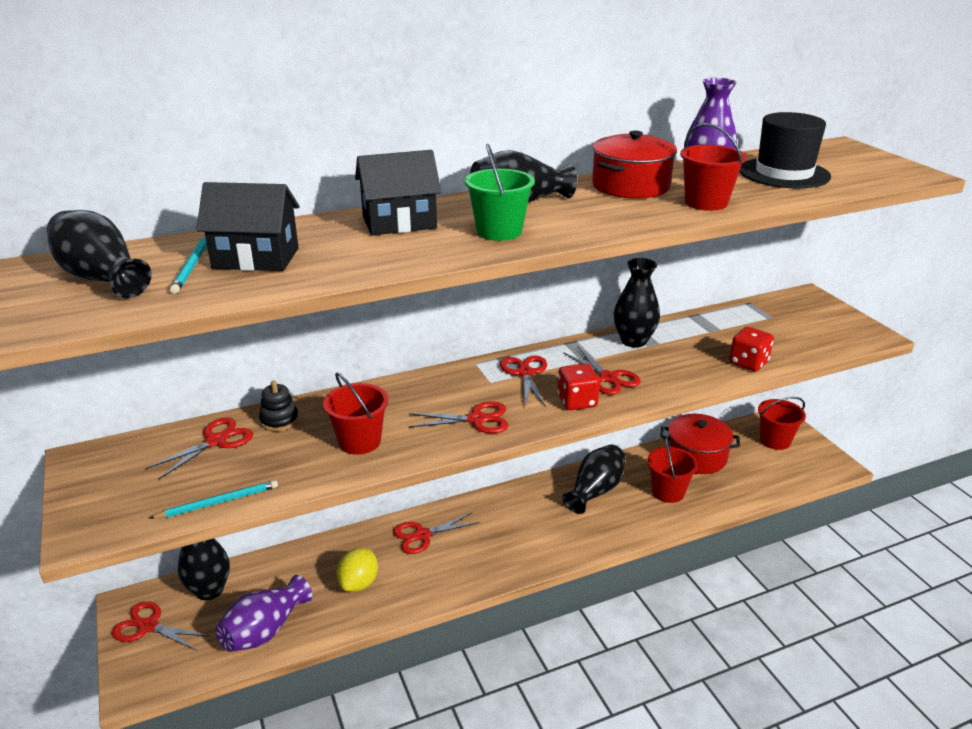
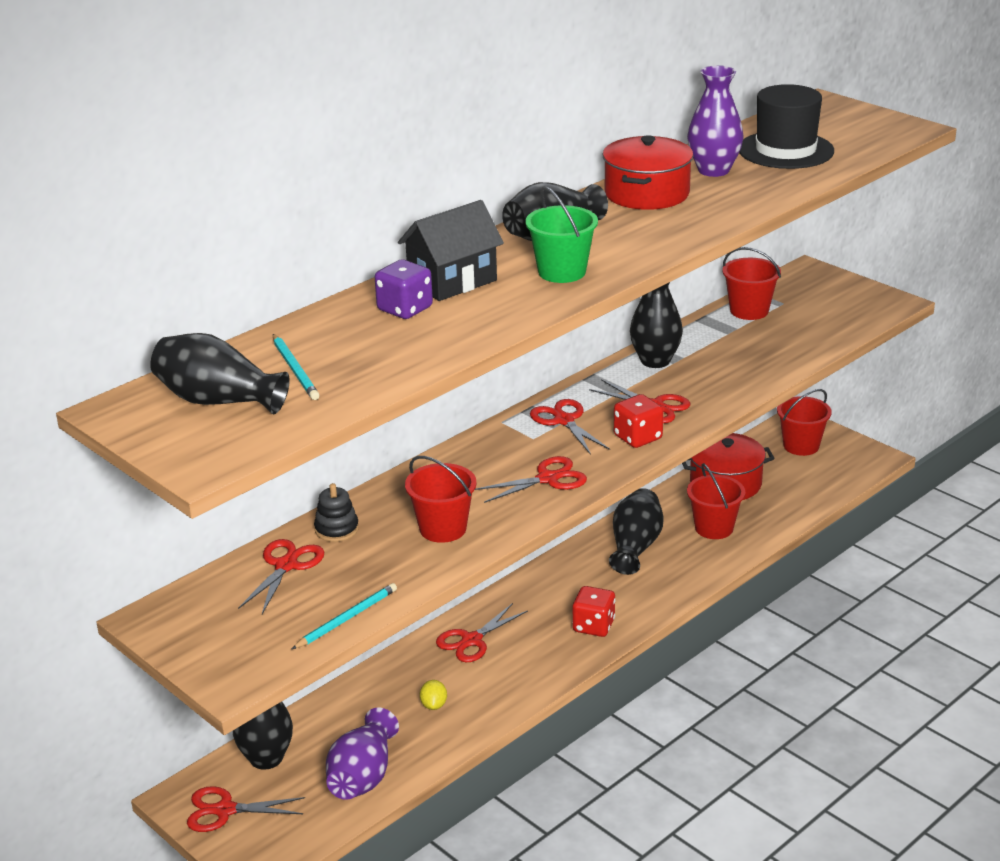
camera: 20 degrees left, 0 degrees up
(256, 258) = (350, 349): black house -> none
(337, 236) = (405, 309): none -> purple dice
(359, 583) = (434, 705): yellow lemon -> yellow lemon, size x0.59
(706, 203) = (734, 200): red bucket -> red bucket (749, 311)
(748, 363) = (785, 359): red dice -> red dice (593, 626)

